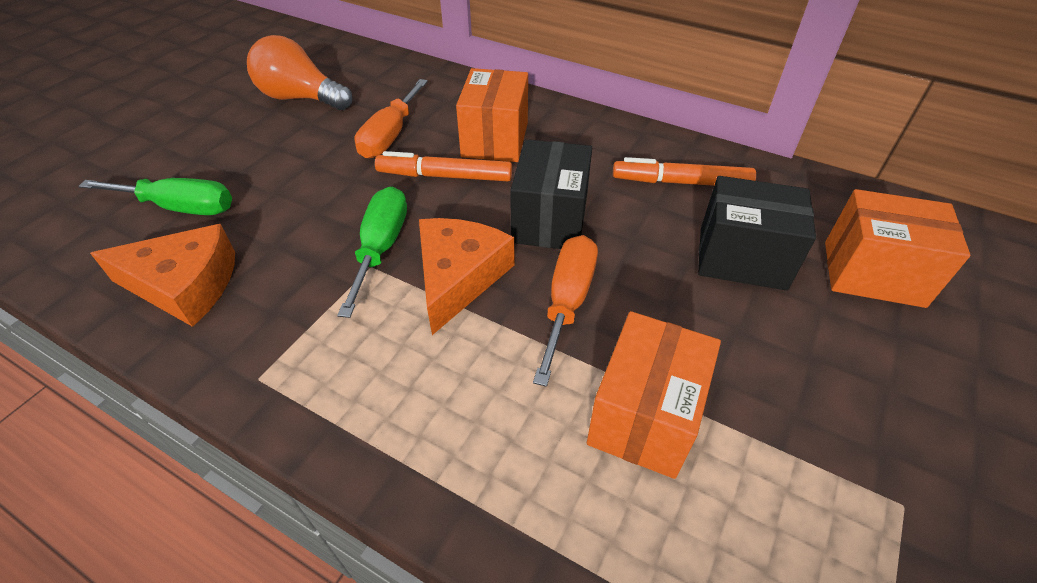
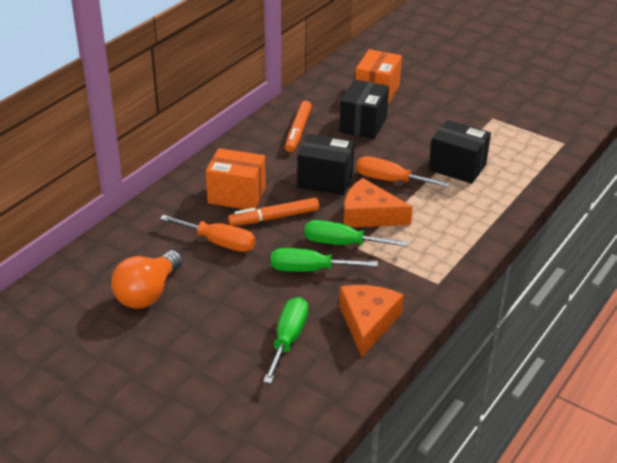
camera: 85 degrees left, 10 degrees down
(322, 217) = (309, 270): none -> green screwdriver
(445, 176) = (274, 218): orange marker -> orange marker turned 60 degrees clockwise
(644, 416) = (457, 167): orange box -> black box

